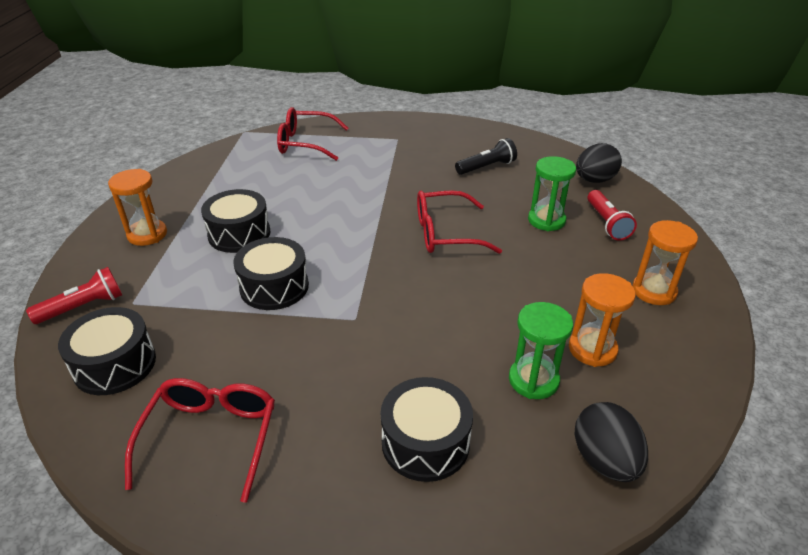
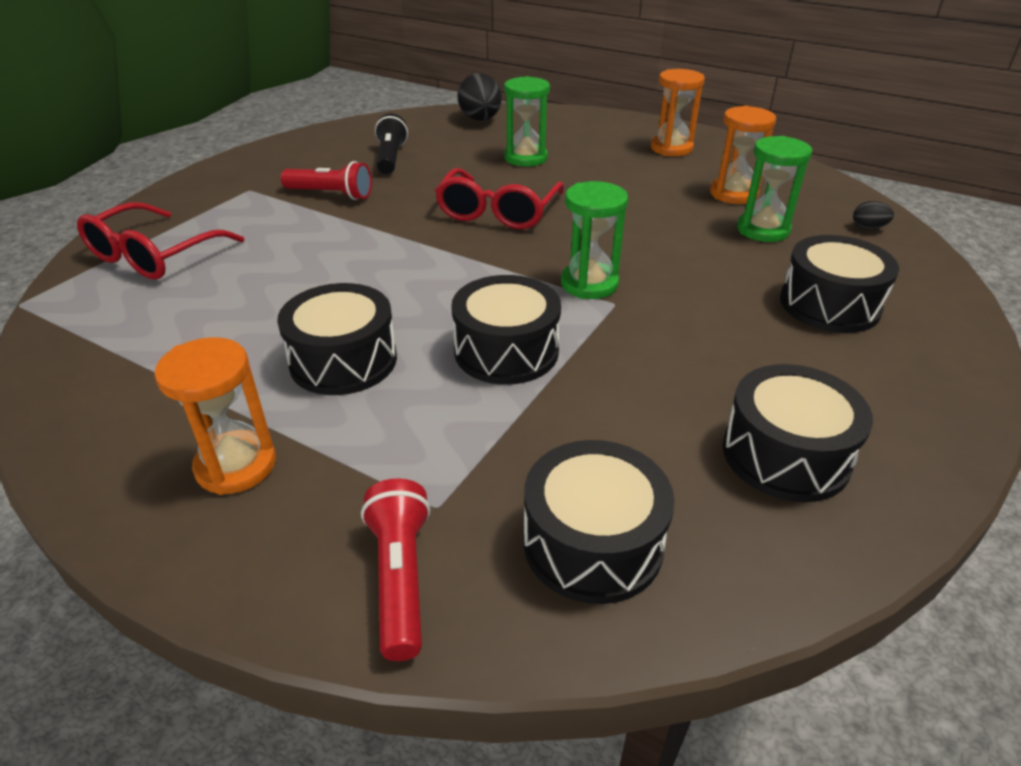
camera: 65 degrees left, 0 degrees up
(211, 437) = (785, 455): red glasses -> black drum
(373, 300) = (589, 284): none -> green hourglass
(604, 460) = (868, 228): black egg -> black egg, size x0.48
(606, 223) = (557, 135): red flashlight -> red flashlight (331, 194)

